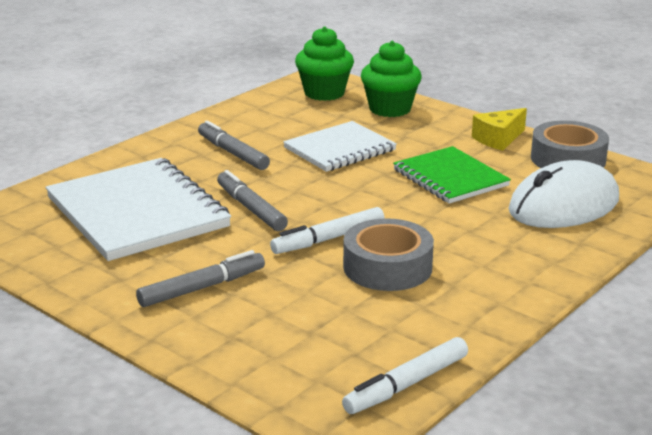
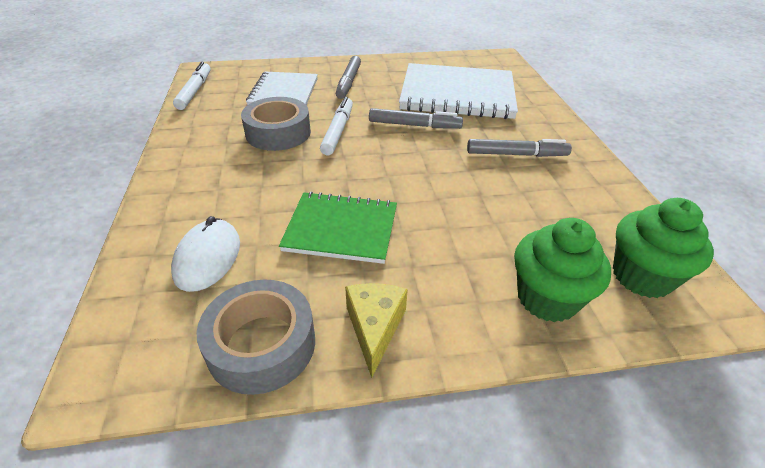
camera: 130 degrees right, 15 degrees up
(339, 149) = (469, 205): white notebook -> white notebook (284, 92)
(563, 205) = (208, 258): white mouse -> white mouse, size x0.64

